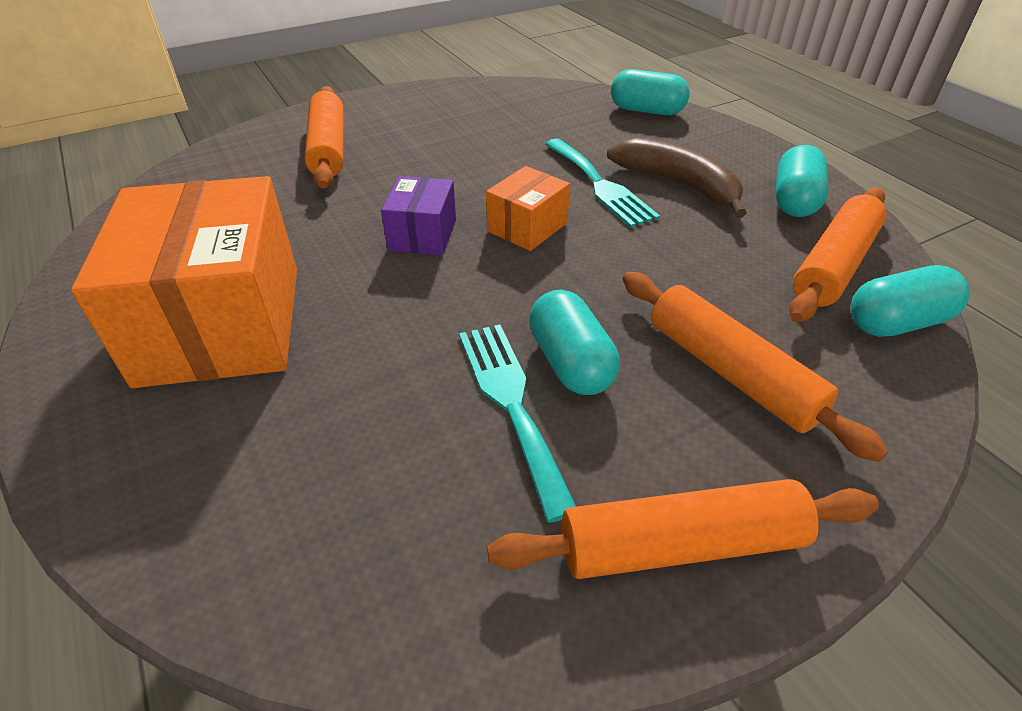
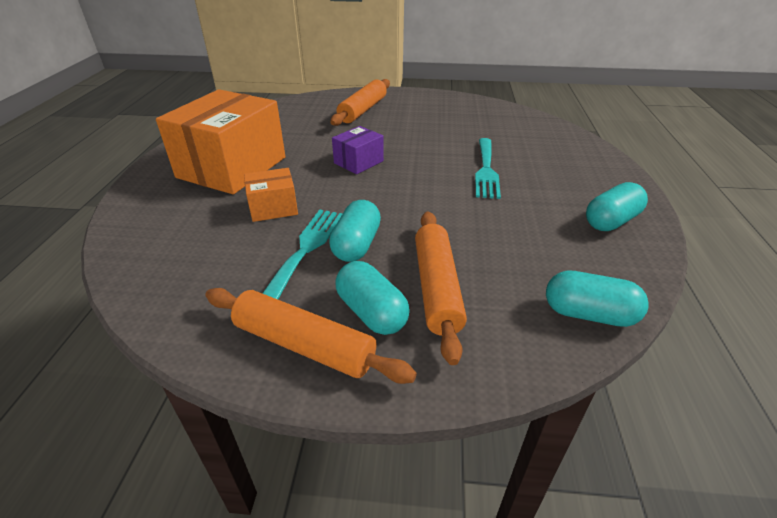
camera: 35 degrees right, 5 degrees down
(527, 227) = (416, 176): orange box -> orange box (273, 208)
(646, 111) = (572, 141): turquoise capsule -> turquoise capsule (371, 312)
(679, 184) = (538, 186): brown banana -> none
(834, 265) = (587, 266): orange rolling pin -> none

